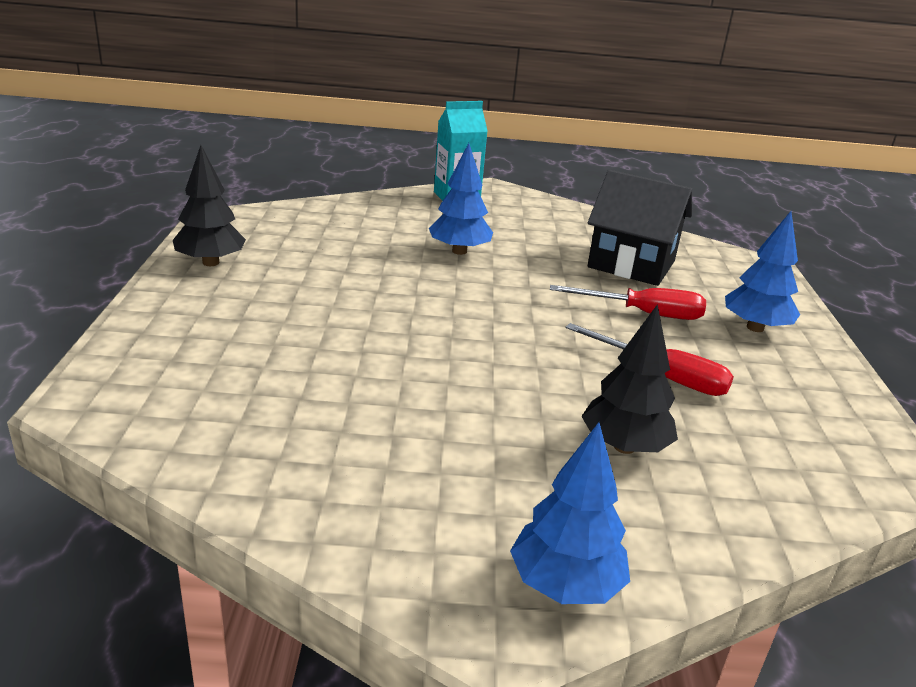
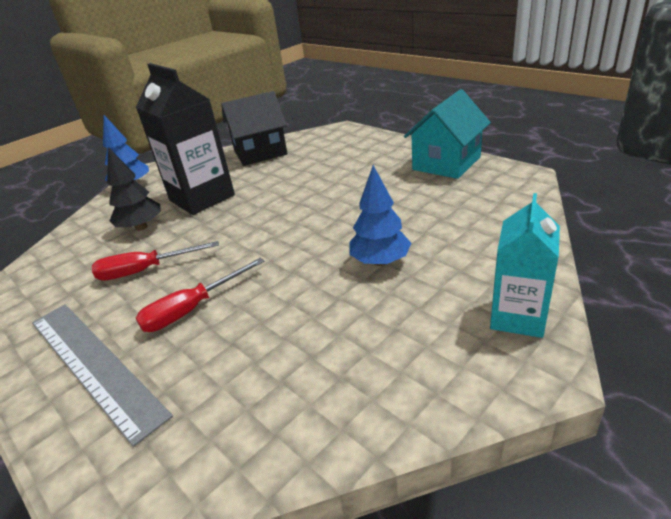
camera: 140 degrees right, 5 degrees up
(211, 262) = (446, 163): black tree -> turquoise house
(491, 434) = (202, 198): none -> black carton
(631, 264) = (252, 362): black house -> black house (260, 152)
(755, 328) = (94, 364): blue tree -> grey ruler

